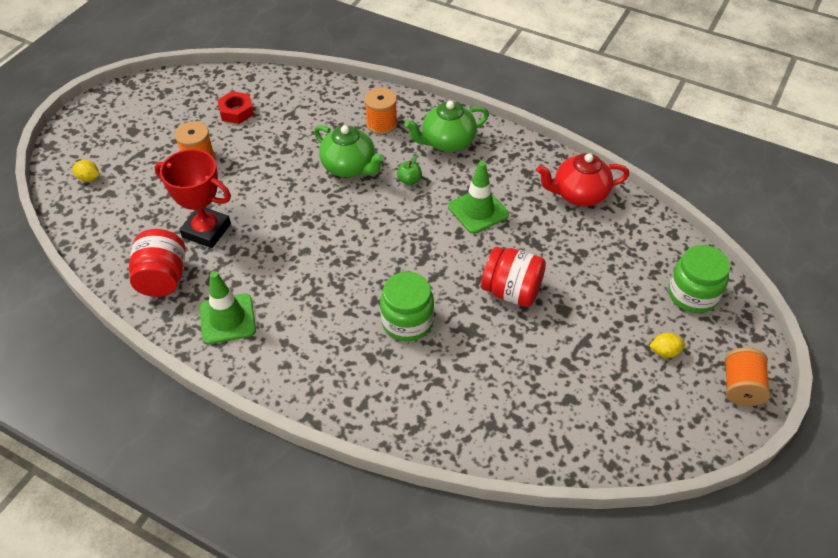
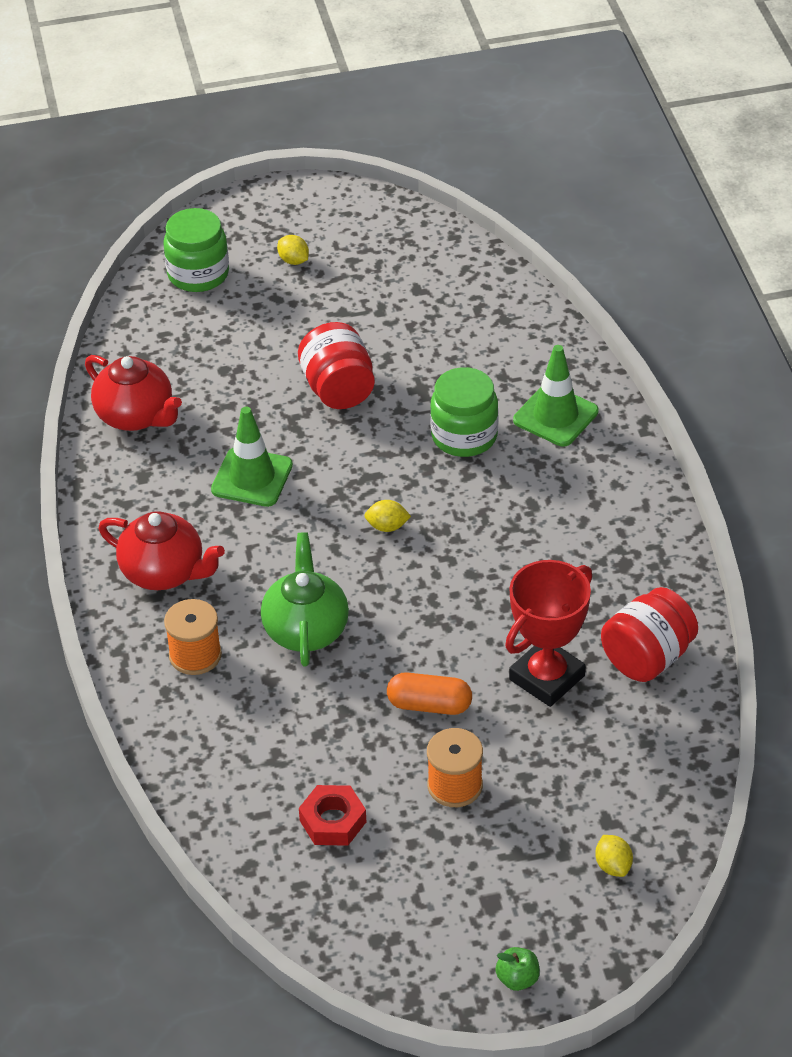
camera: 130 degrees left, 5 degrees down
(206, 230) = (547, 678): red trophy -> red trophy turned 60 degrees clockwise
(227, 319) = (625, 564): green traffic cone -> green traffic cone (555, 416)
(250, 179) = (429, 705): none -> orange capsule
(378, 240) = (387, 526): none -> yellow lemon
(409, 180) = (268, 562): green apple -> green apple (517, 979)
(447, 142) = (164, 572): green teapot -> red teapot
(740, 387) = (281, 204): orange spool -> none

